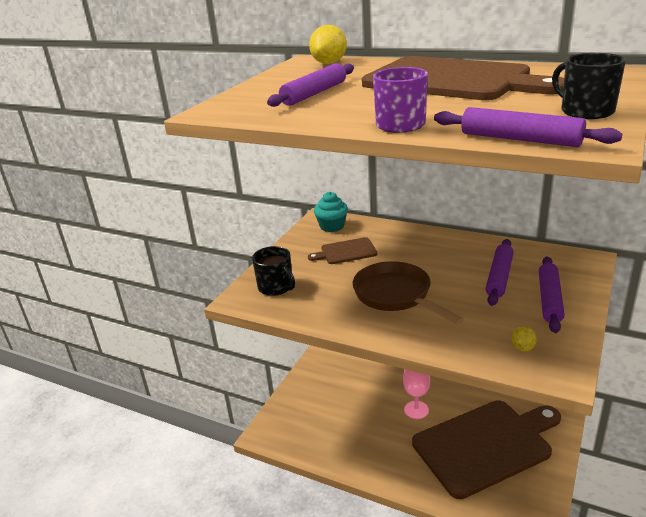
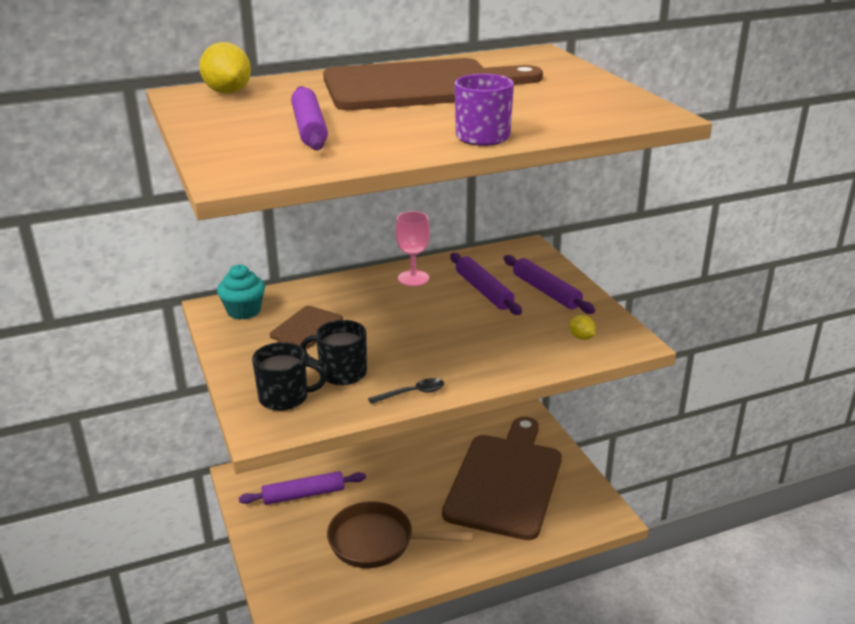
camera: 50 degrees left, 0 degrees up
(343, 323) = (412, 393): none -> black spoon
(396, 296) = (422, 346): brown pan -> brown pan (378, 542)
(416, 410) = (413, 489): pink goblet -> pink goblet (413, 278)
(519, 139) = (602, 124): purple rolling pin -> purple rolling pin (303, 495)
(585, 111) = (594, 91): black mug -> black mug (341, 373)

